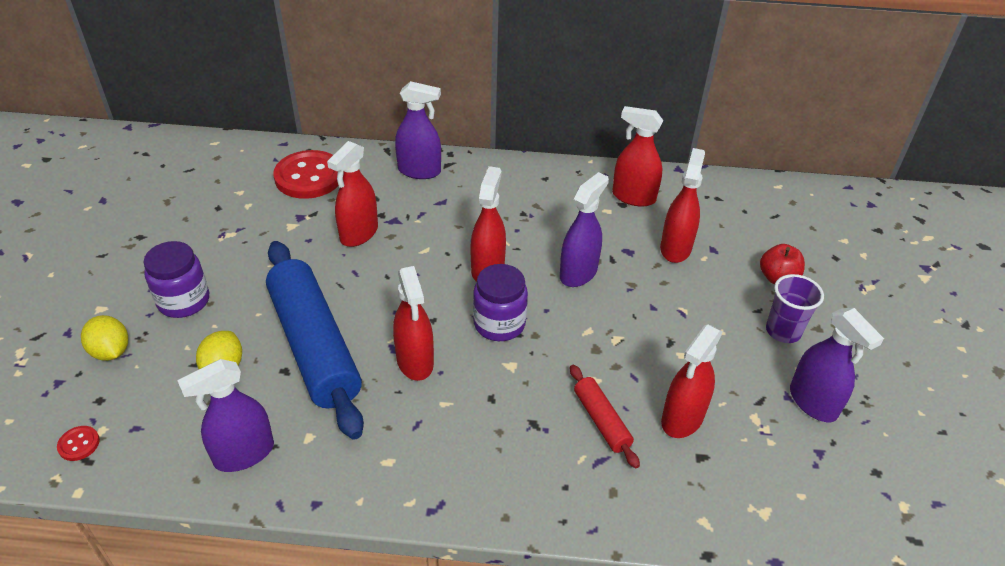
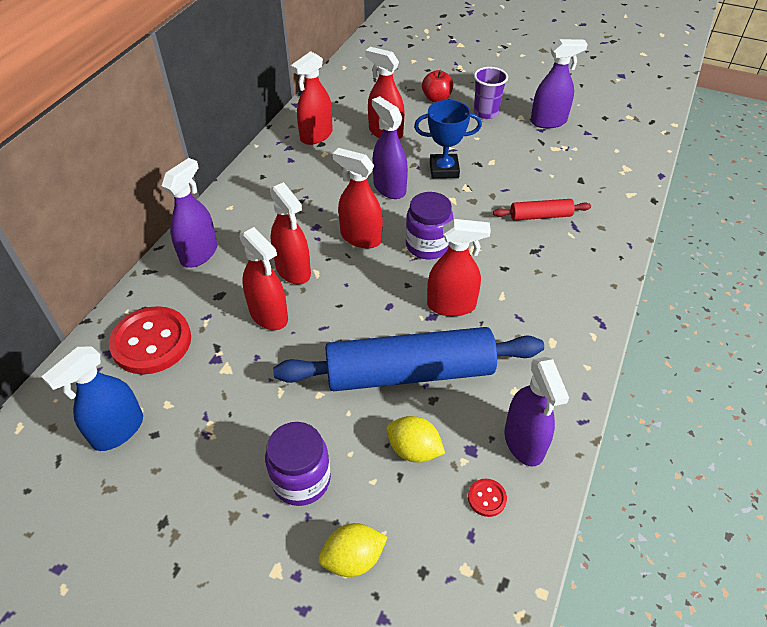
camera: 70 degrees left, 5 degrees up
(79, 444) = (480, 592): red button -> red button (487, 498)
(218, 188) = (118, 430): none -> blue spray bottle
(638, 312) = (444, 170): none -> blue trophy
(682, 418) = (548, 178): red spray bottle -> red spray bottle (293, 270)

